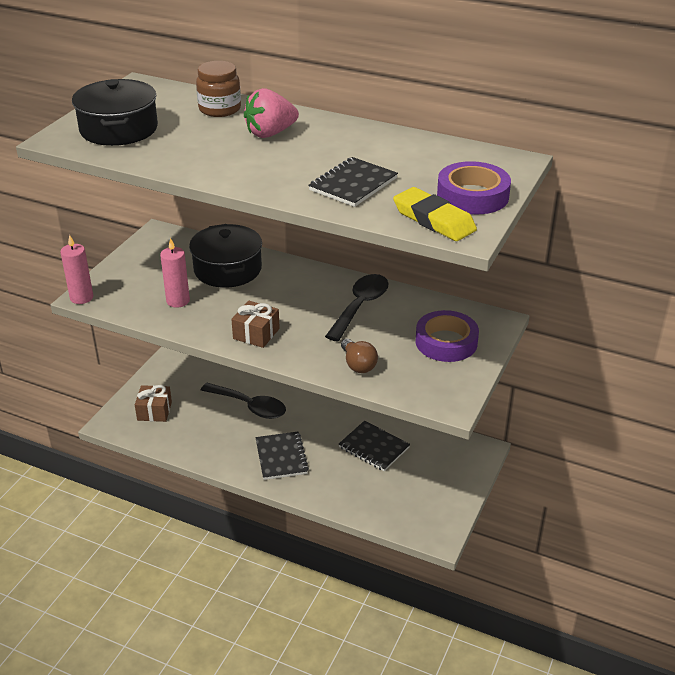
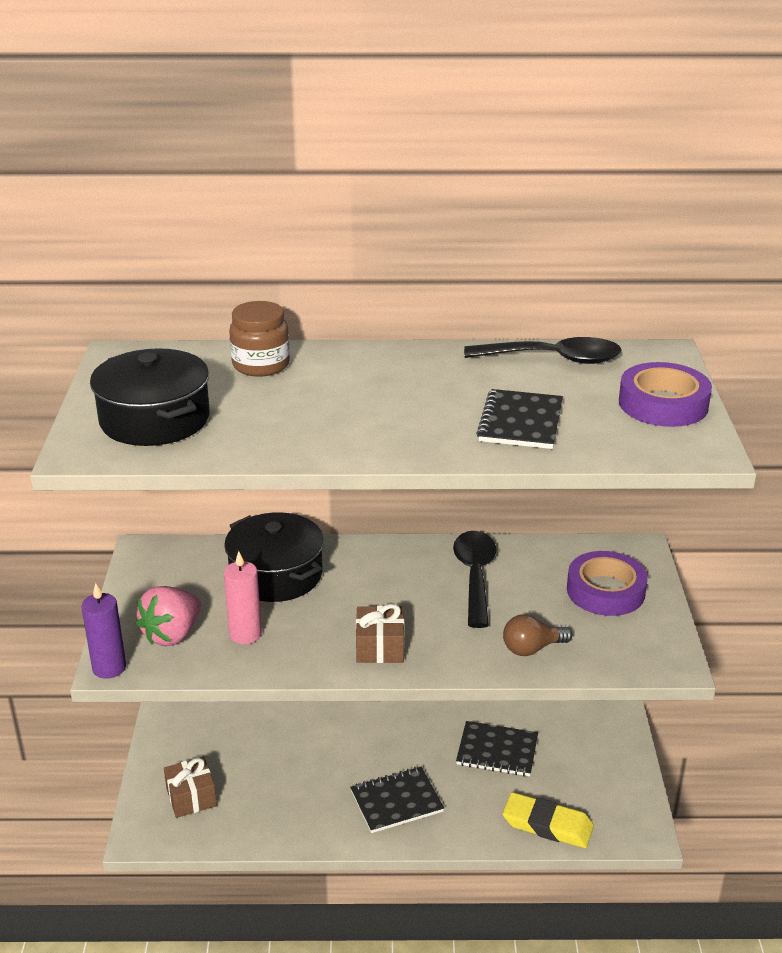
camera: 25 degrees left, 5 degrees down
(81, 297) = (109, 668): pink candle -> purple candle
(249, 406) = (311, 749): black spoon -> black spoon (553, 359)
(270, 133) = (357, 382): pink strawberry -> pink strawberry (172, 635)
(281, 457) = (396, 801): black notebook -> black notebook turned 75 degrees counterclockwise
(358, 365) = (532, 648): brown light bulb -> brown light bulb turned 120 degrees clockwise
(434, 220) = (653, 442): yellow eraser -> yellow eraser (547, 825)

